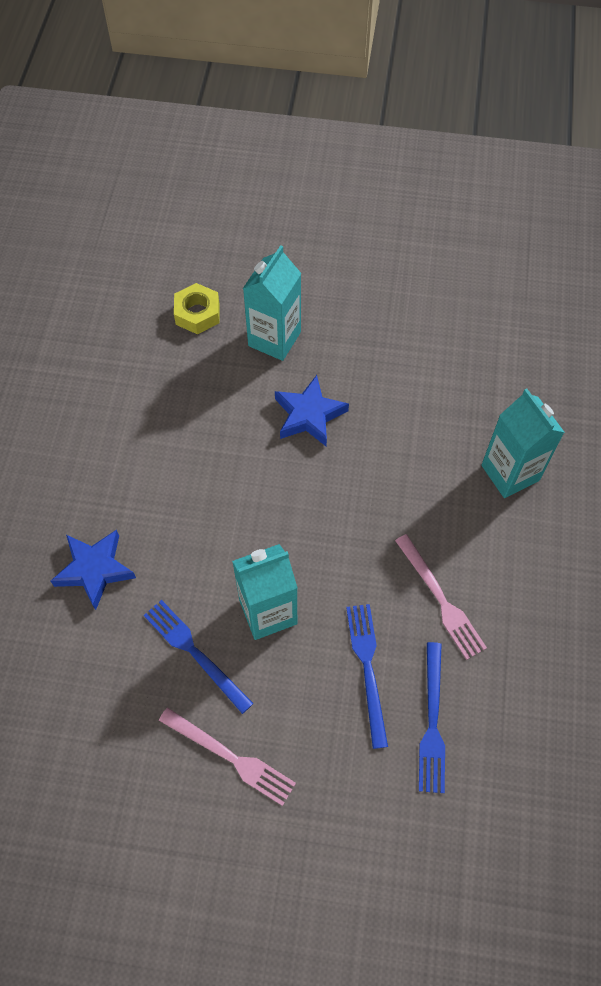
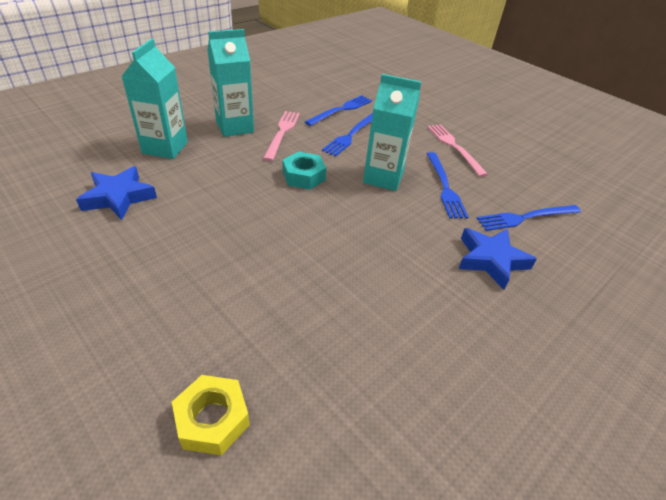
camera: 145 degrees left, 20 degrees down
(84, 668) = (526, 217): none -> blue fork
(274, 339) = (177, 327): turquoise carton -> turquoise carton (235, 127)
(309, 415) = (233, 249): blue star -> blue star (119, 197)
(344, 545) = (304, 176): none -> turquoise nut

